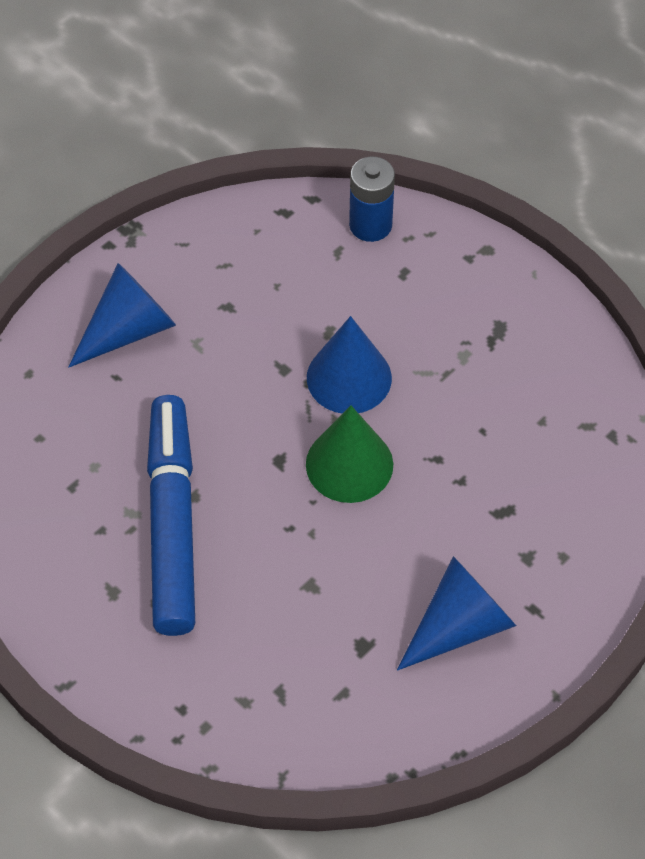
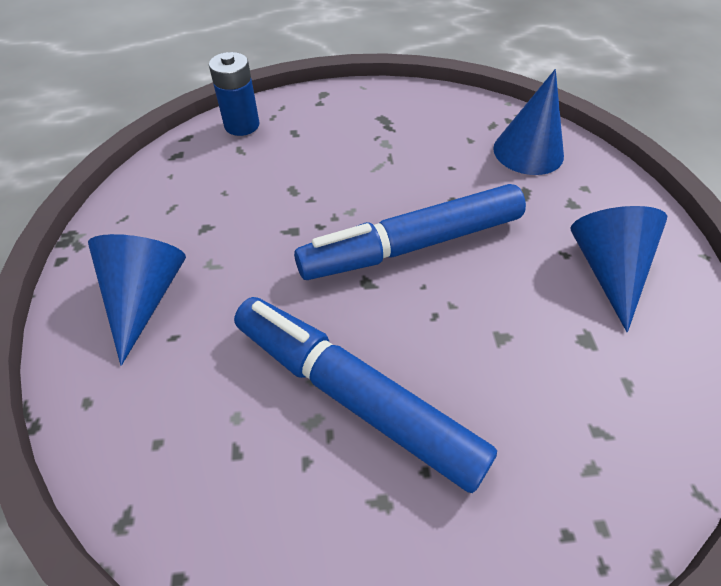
camera: 50 degrees left, 5 degrees down
(349, 378) = (340, 202): blue cone -> blue cone (528, 151)
(349, 464) = (412, 245): green cone -> blue marker

